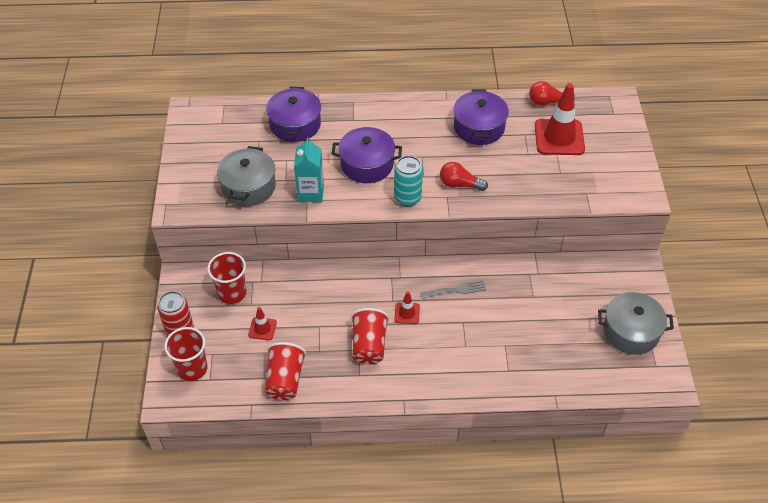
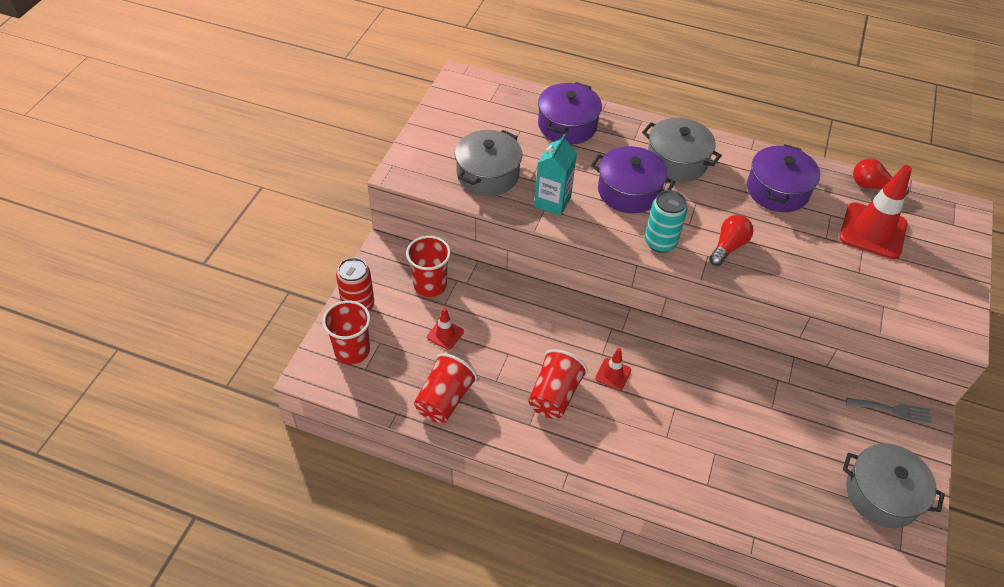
camera: 20 degrees right, 0 degrees up
(394, 128) = (676, 161): none -> grey pot
(456, 290) = (681, 368): grey fork -> grey fork (892, 410)
(459, 184) = (728, 247): red light bulb -> red light bulb turned 90 degrees clockwise

